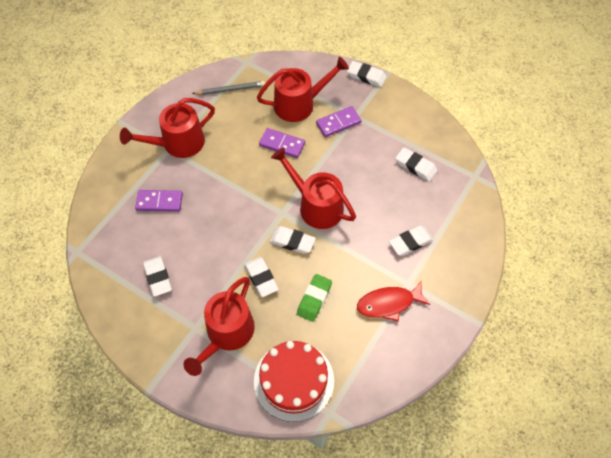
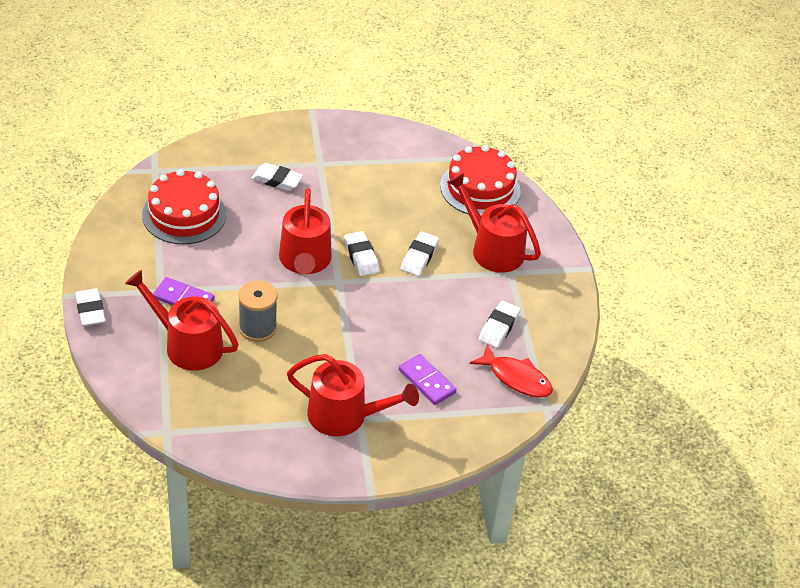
camera: 135 degrees left, 15 degrees down
(227, 334) = (492, 249): red watering can -> red watering can turned 120 degrees counterclockwise
(230, 89) = (224, 419): grey pencil -> none
(282, 144) = (257, 328): purple domino -> grey spool
(314, 299) = (399, 213): green eraser -> none
(388, 303) = (352, 167): red fish -> red fish (516, 378)
(415, 166) = (184, 214): white eraser -> red cake

